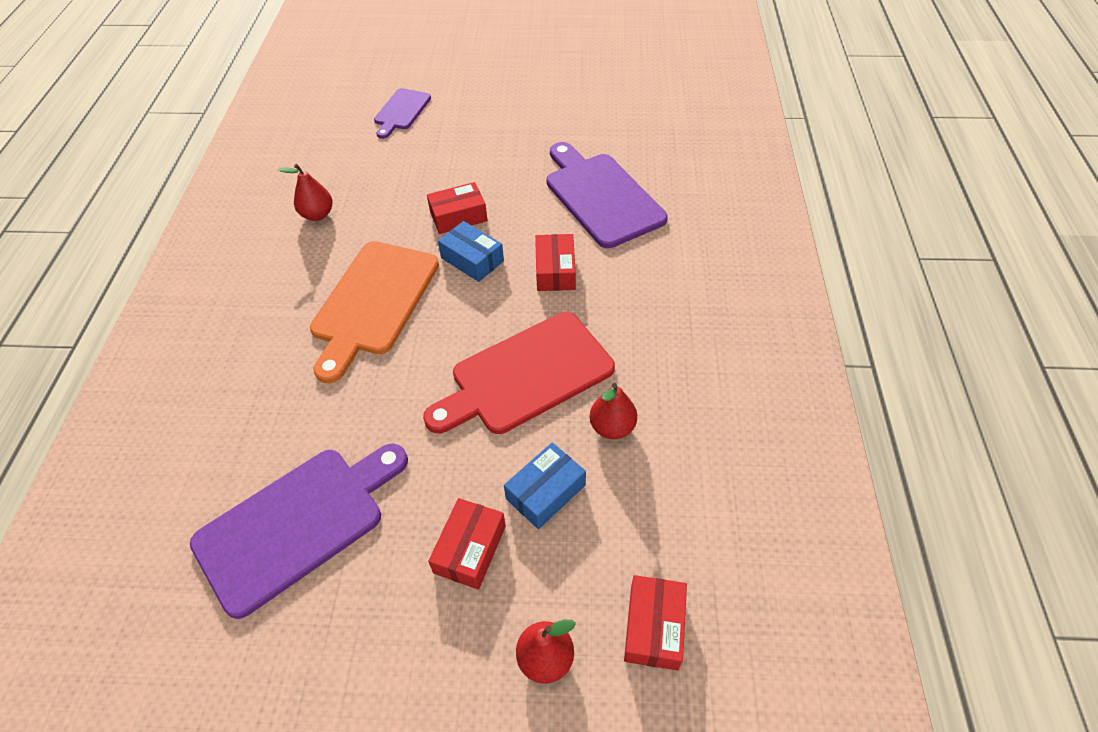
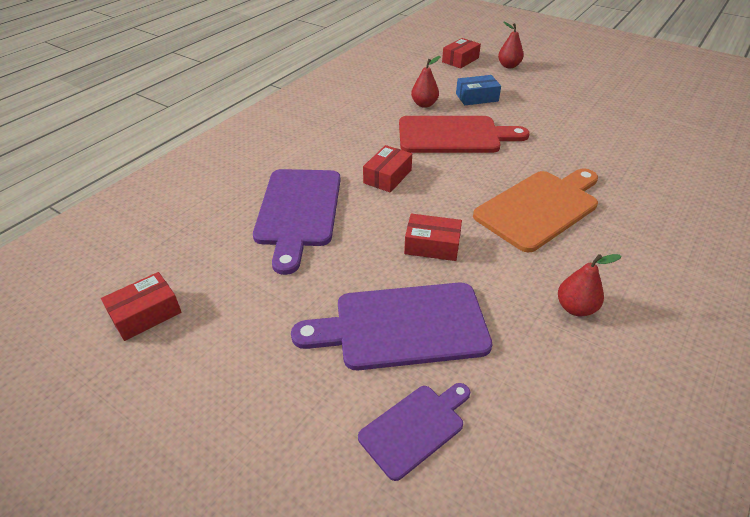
camera: 150 degrees left, 10 degrees down
(297, 523) = (615, 125): purple cutting board -> purple cutting board (402, 326)
(470, 549) = (525, 94): red box -> red box (146, 314)
(472, 259) = (443, 207): blue box -> none

